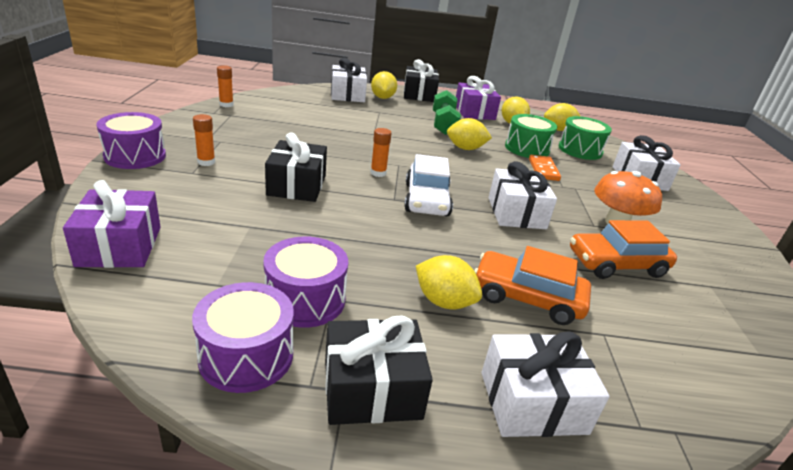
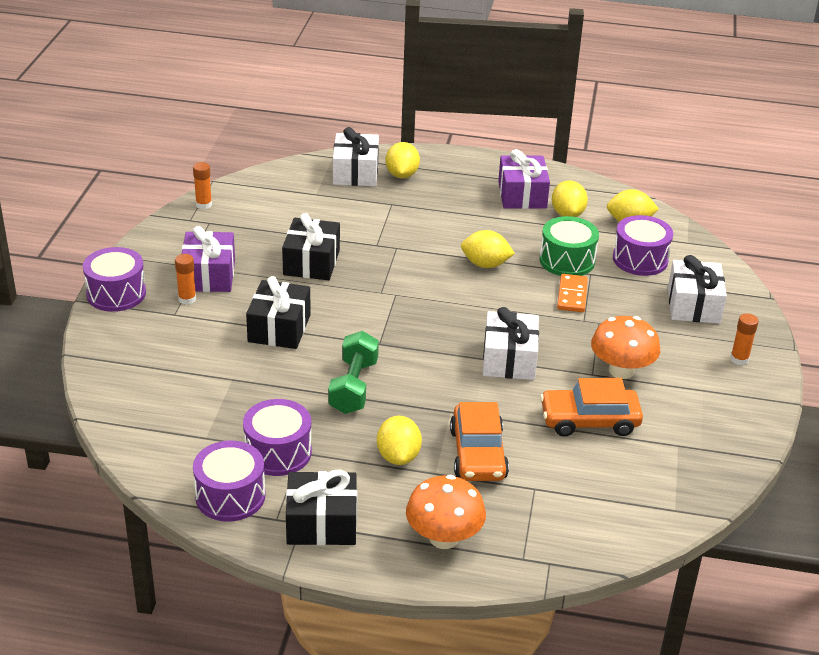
camera: 10 degrees right, 5 degrees up
(119, 246) = (122, 401): purple gift -> purple gift (209, 275)
(378, 173) = (369, 308): orange glue stick -> orange glue stick (739, 359)
(419, 94) = (454, 163): black gift -> black gift (311, 262)
(427, 200) = (414, 343): white car -> none
(443, 124) = (471, 222): green dumbbell -> green dumbbell (353, 387)
(444, 302) = (398, 456): yellow lemon -> yellow lemon turned 45 degrees clockwise
(527, 297) = (478, 454): orange car -> orange car turned 120 degrees counterclockwise
(533, 402) = (444, 538): white gift -> orange mushroom
(580, 150) = (640, 259): green drum -> purple drum

